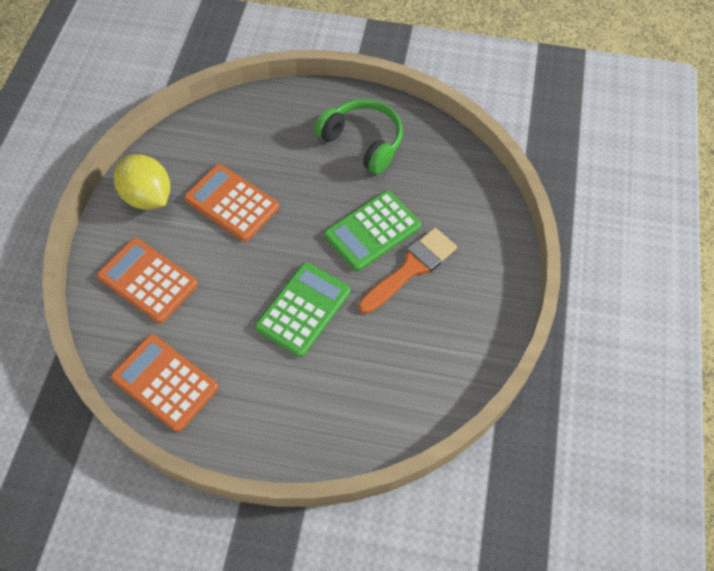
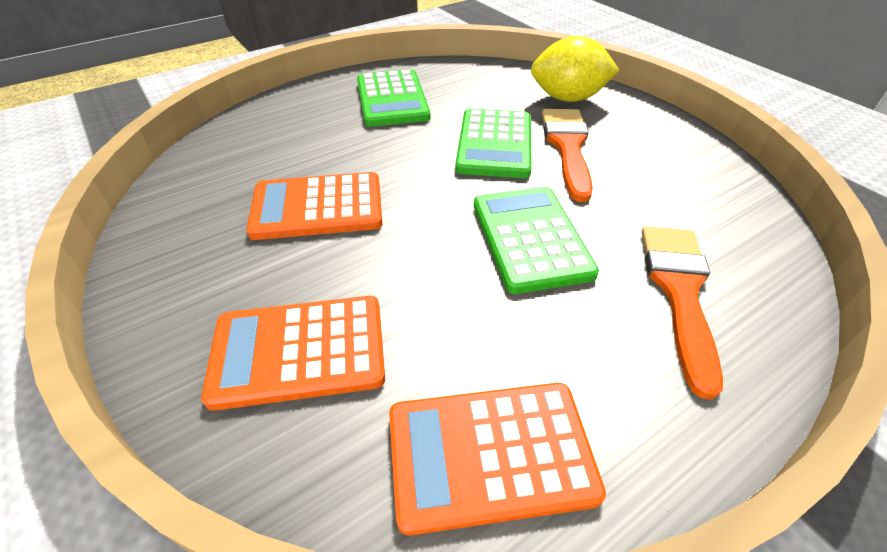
camera: 45 degrees left, 15 degrees down
(148, 197) = (189, 266): yellow lemon -> yellow lemon (567, 98)
(327, 397) = (679, 291): none -> orange brush
(362, 142) = (392, 99): green headphones -> green calculator

